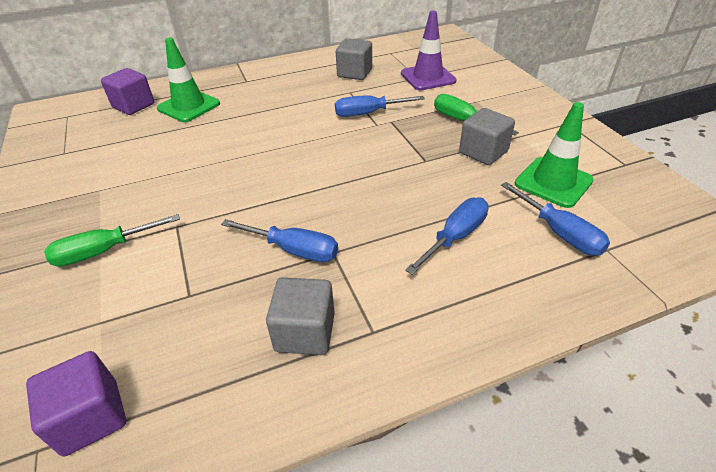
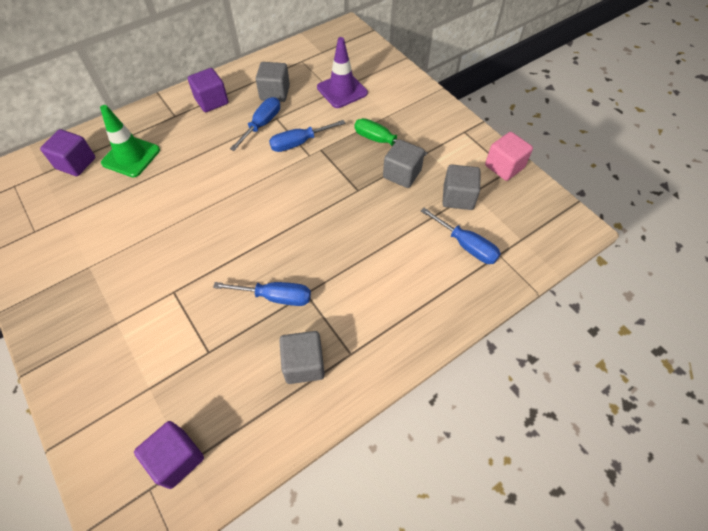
camera: 15 degrees left, 15 degrees up
(104, 251) = (123, 326): green screwdriver -> none
(287, 73) = (211, 101): none -> purple cube
(455, 237) = (393, 262): blue screwdriver -> blue screwdriver (262, 124)
(553, 182) = (458, 197): green traffic cone -> grey cube
(618, 160) = (504, 167): none -> pink cube

